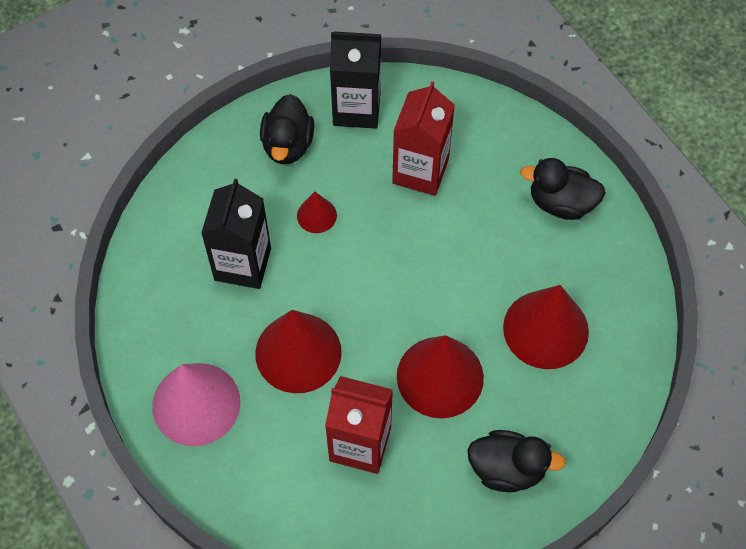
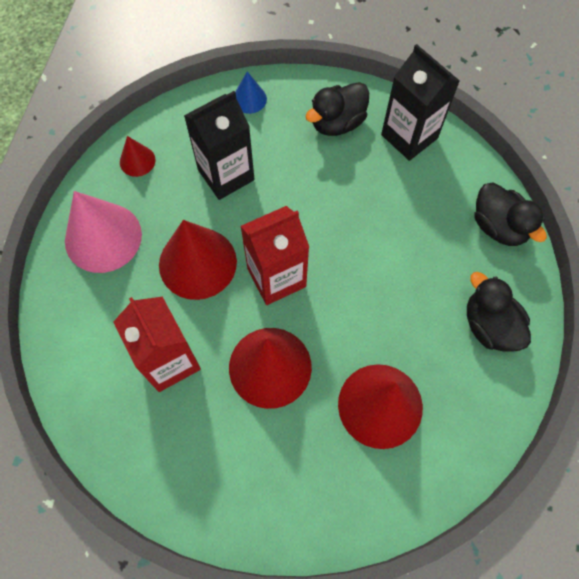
camera: 45 degrees right, 5 degrees up
(192, 185) = (249, 99): none -> blue cone
(316, 215) = (306, 184): red cone -> red cone (137, 161)
(420, 171) = (408, 215): red carton -> red carton (276, 277)
(507, 469) = (245, 477): black duck -> black duck (498, 226)

